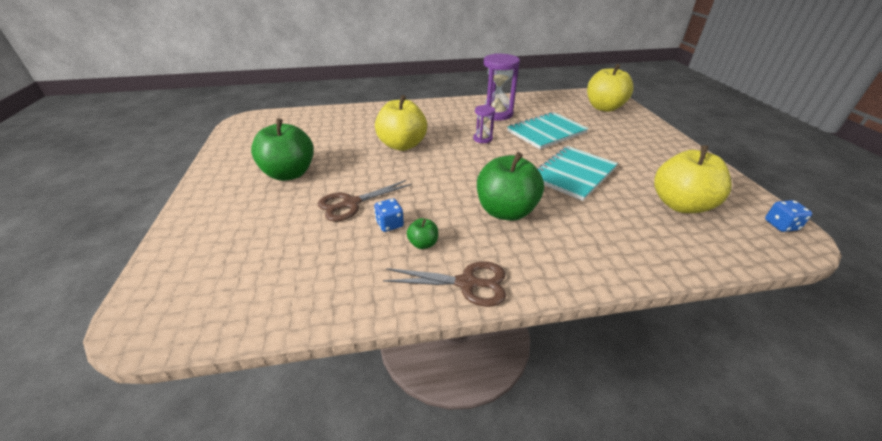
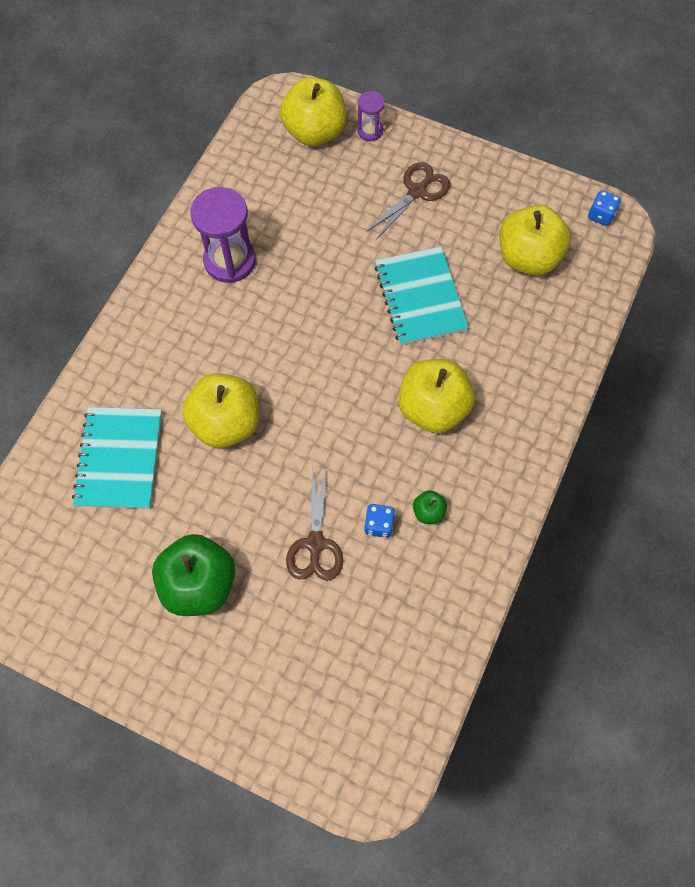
camera: 55 degrees left, 30 degrees up
(467, 283) = (500, 508): brown scissors -> brown scissors (417, 192)
(482, 139) = (281, 325): purple hourglass -> purple hourglass (370, 131)
(506, 211) = (432, 408): green apple -> yellow apple
(546, 132) = (320, 247): turquoise notebook -> turquoise notebook (119, 459)

